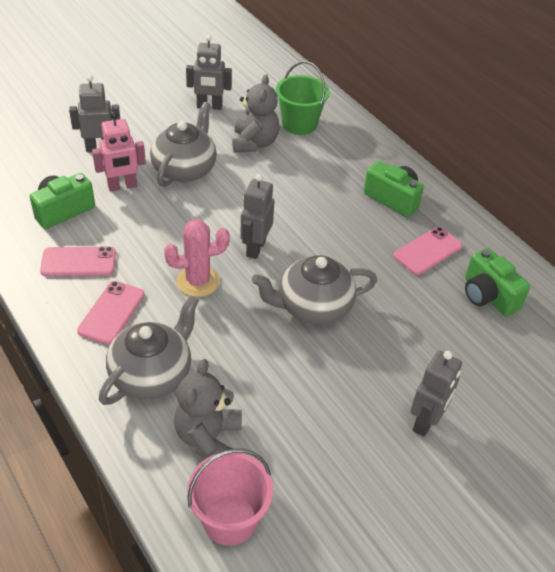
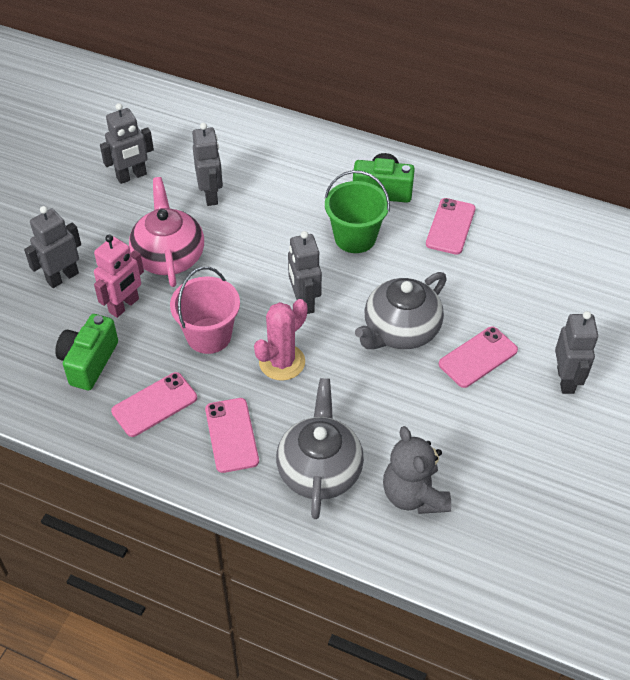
camera: 30 degrees left, 5 degrees up
(185, 169) = (169, 256): grey teapot -> pink teapot
(230, 519) = (487, 549): pink bucket -> pink bucket (209, 335)
(254, 143) = (211, 195): grey teddy bear -> grey robot
(299, 124) = (236, 153): green bucket -> green bucket (355, 237)
(361, 361) = (478, 357): none -> pink phone
(488, 296) = (528, 243): green camera -> none

